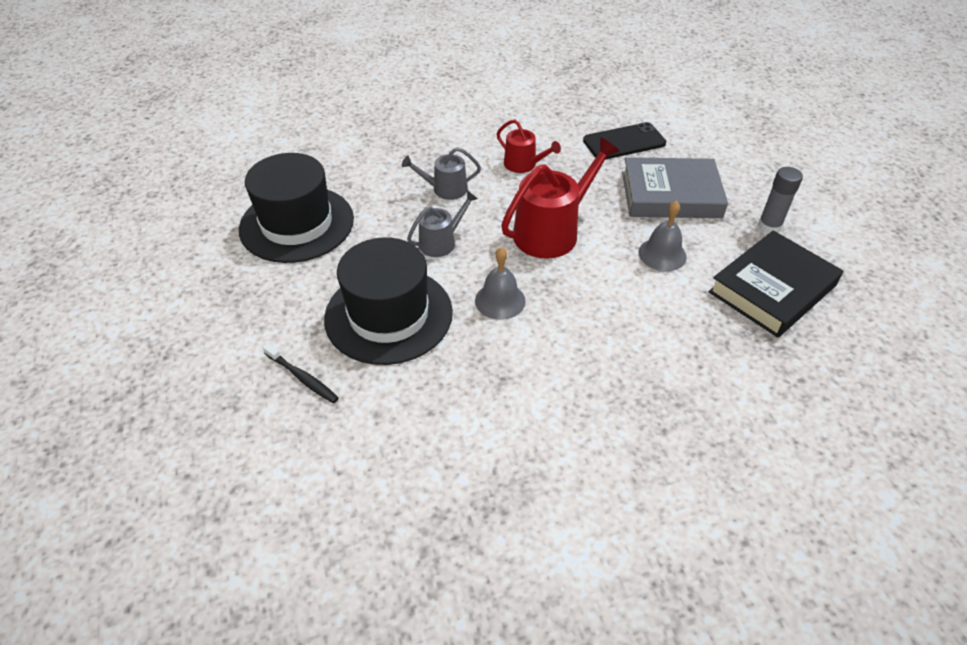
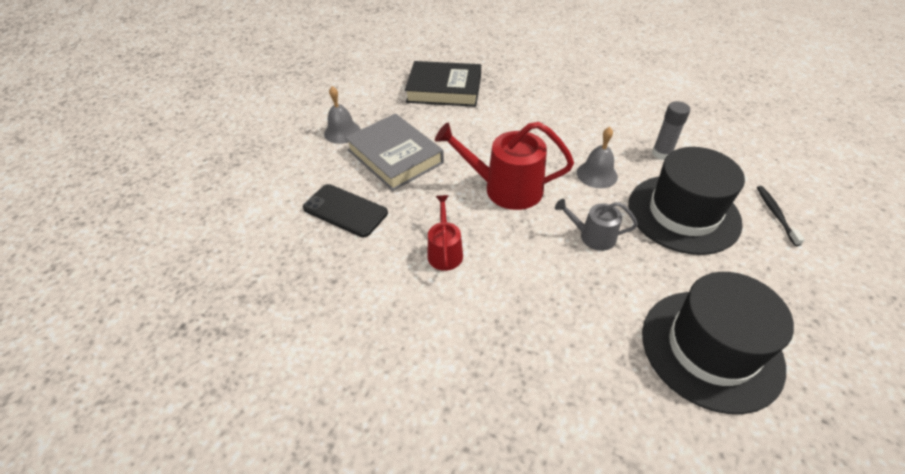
camera: 130 degrees left, 0 degrees up
(445, 189) = (537, 279): grey watering can -> none
(662, 254) = (464, 134): grey bell -> grey bell (342, 132)
(769, 226) = (384, 108): grey glue stick -> grey glue stick (661, 153)

